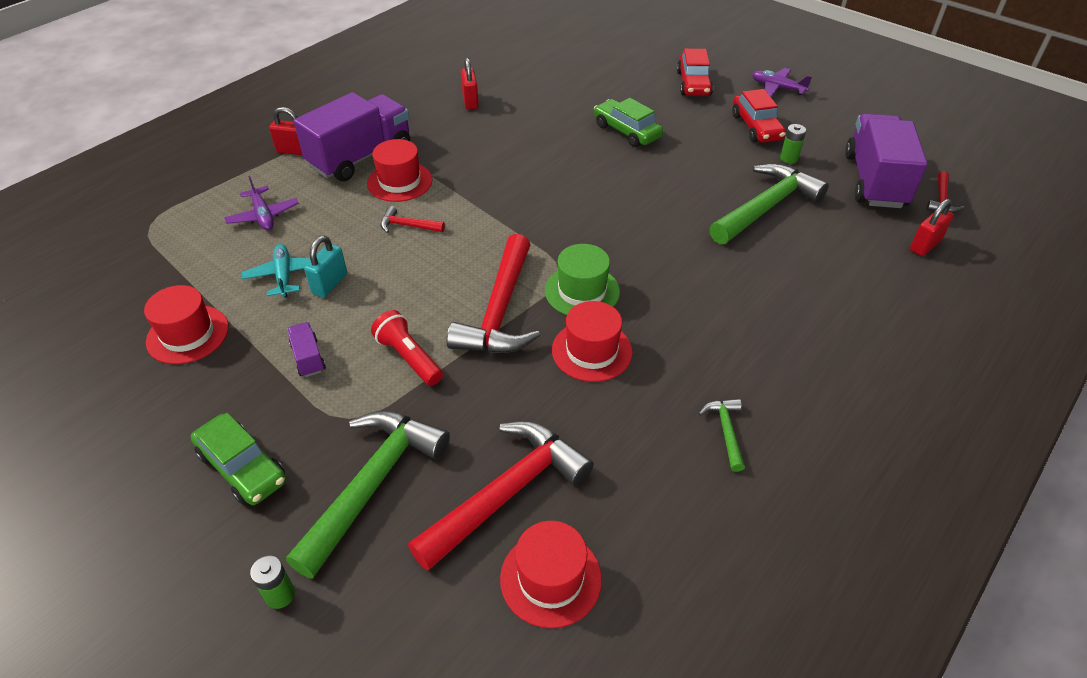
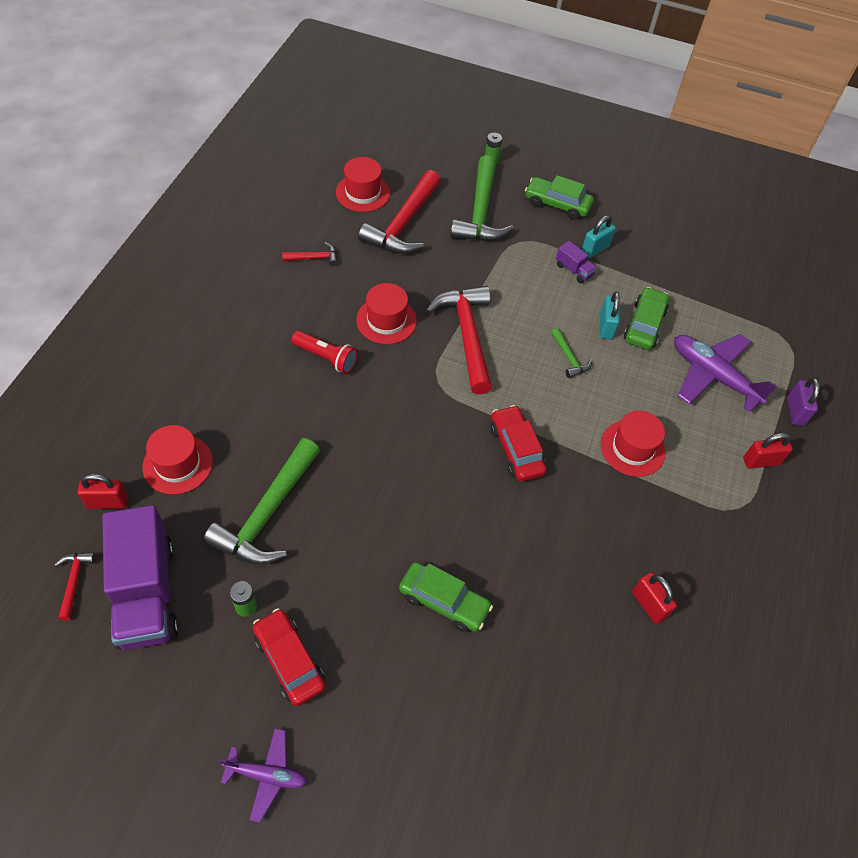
camera: 155 degrees right, 10 degrees up
(188, 334) = (664, 267): red hat -> red hat (178, 464)
(219, 174) = (795, 411): none -> purple padlock
(254, 380) = (595, 249): none -> turquoise padlock
(263, 216) = (713, 376): purple plane -> purple plane, size x1.71
(284, 276) = (644, 325): turquoise plane -> green car
(360, 157) = (693, 471): purple truck -> none
(408, 226) = (588, 397): red hammer -> red hammer (314, 258)
(408, 357) = (509, 286): red flashlight -> red flashlight (326, 358)
(582, 291) = (412, 369): green hat -> none
(693, 84) = (388, 745): red car -> red car (516, 449)
(726, 431) = (280, 286): green hammer -> green hammer (569, 358)
(925, 245) = (107, 502): red padlock -> red padlock turned 60 degrees clockwise

